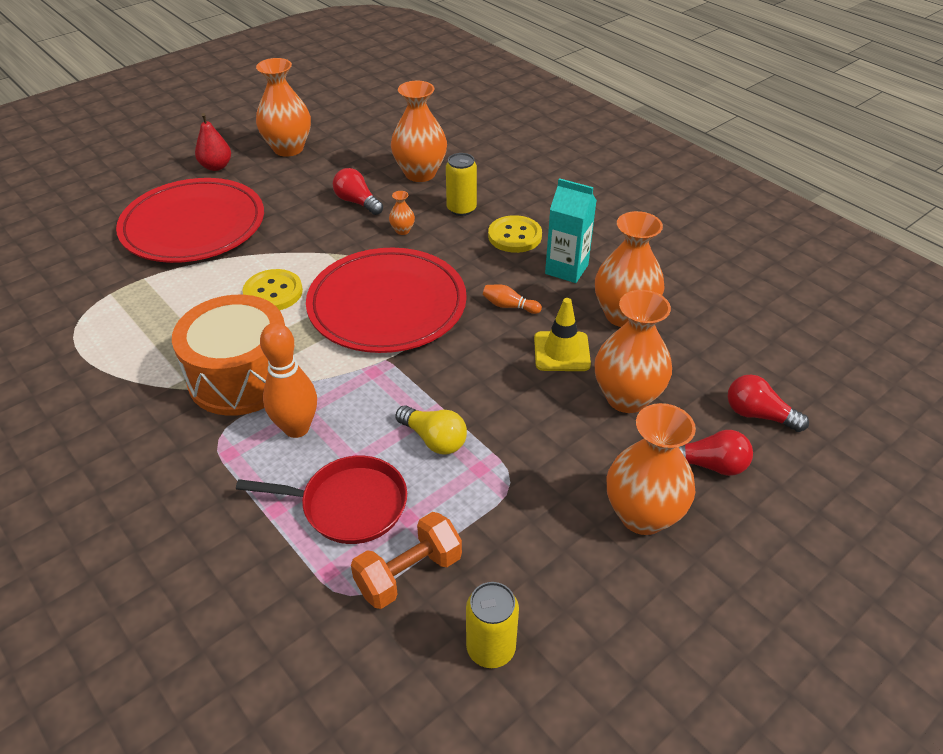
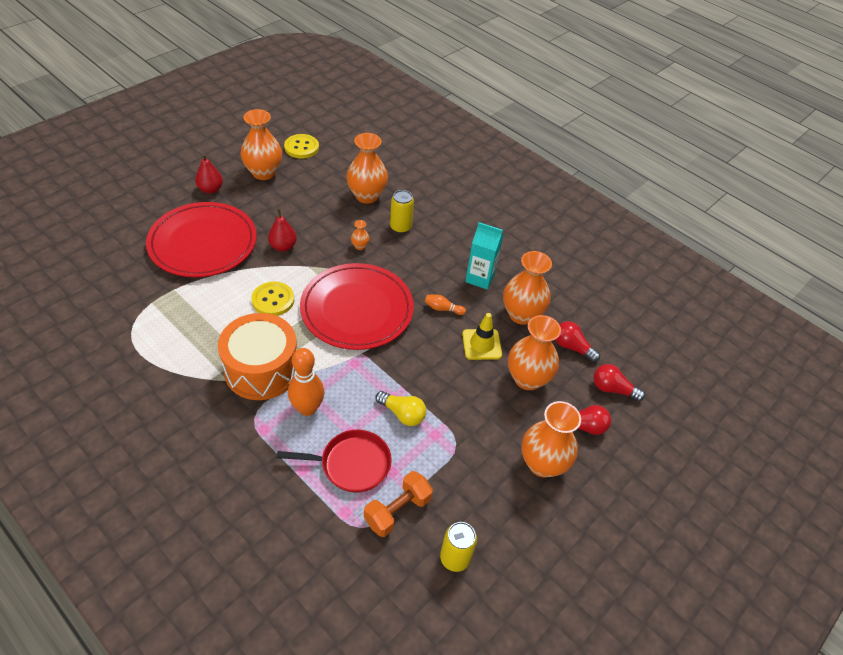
camera: 10 degrees left, 5 degrees up
(298, 230) = (283, 246): none -> red pear
(357, 202) = (323, 221): red light bulb -> red light bulb (572, 347)
(514, 236) = (441, 250): yellow button -> yellow button (301, 147)

